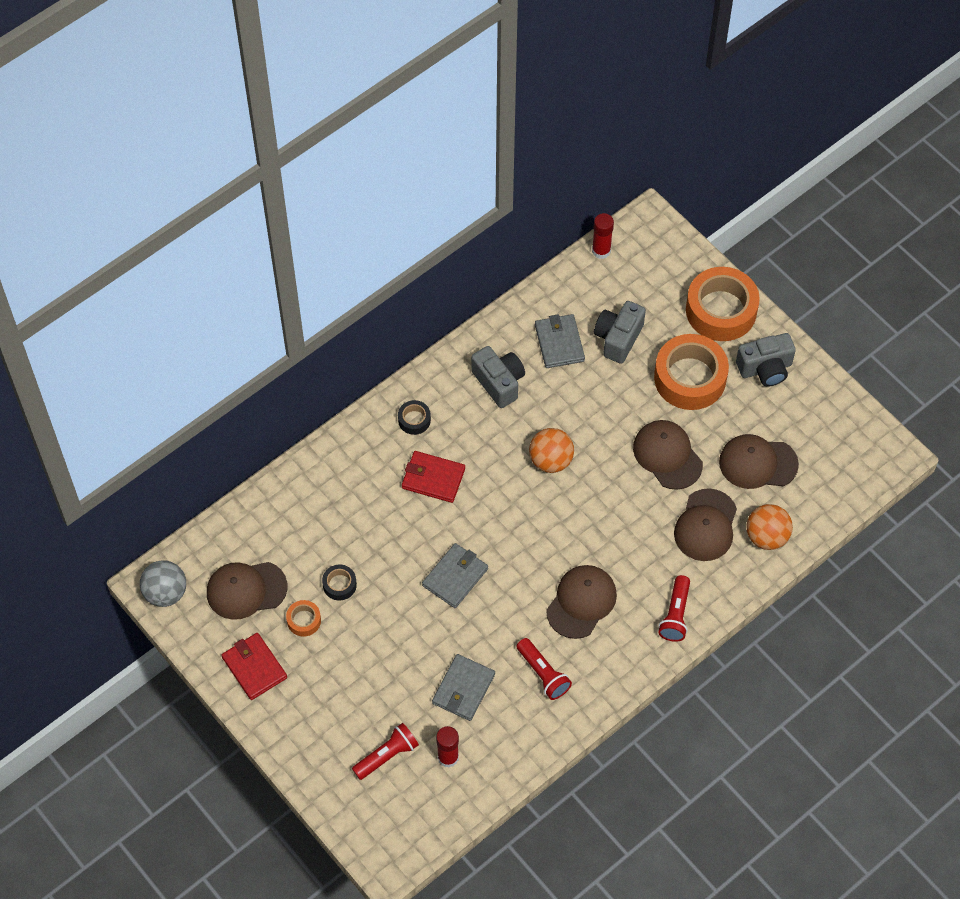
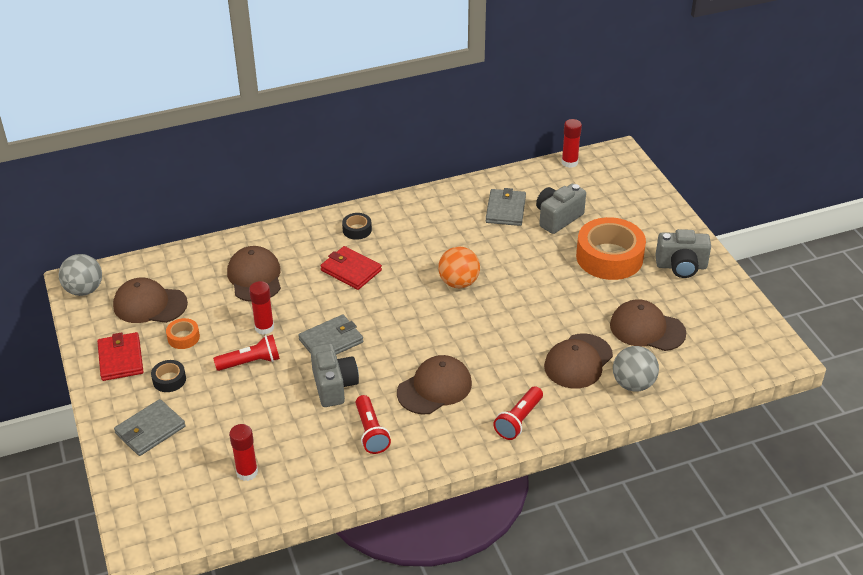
camera: 20 degrees right, 20 degrees down
(339, 585) = (229, 321): black tape -> black tape (169, 380)
(380, 582) = (264, 328): none -> red glue stick
(387, 755) = (193, 455): red flashlight -> red flashlight (250, 362)
(463, 689) = (291, 424): grey wallet -> grey wallet (150, 430)
(499, 382) = (441, 223): grey camera -> grey camera (334, 386)
(667, 455) = (565, 304): brown cap -> brown cap (255, 277)
(721, 310) = (657, 220): orange tape -> none
(766, 536) = (633, 384): orange ball -> grey ball

